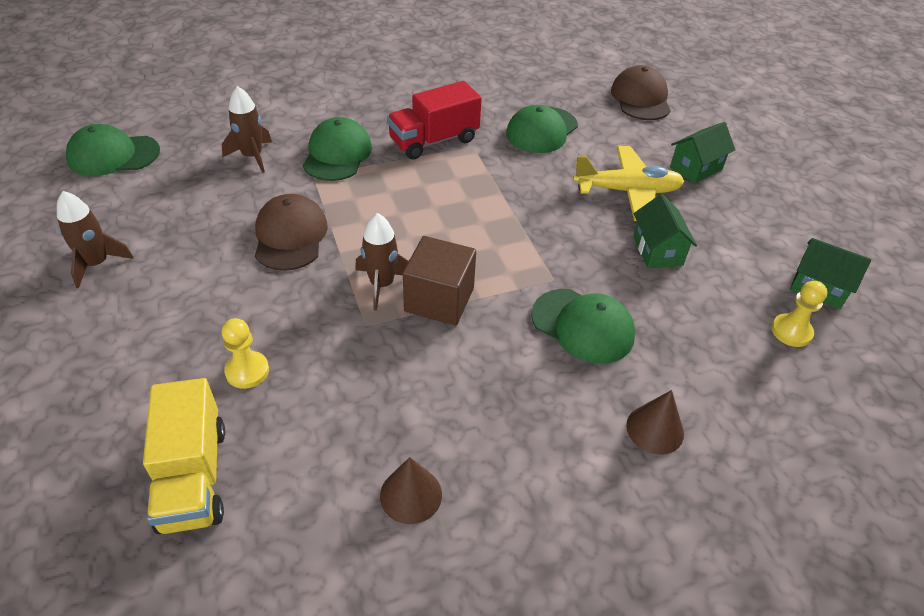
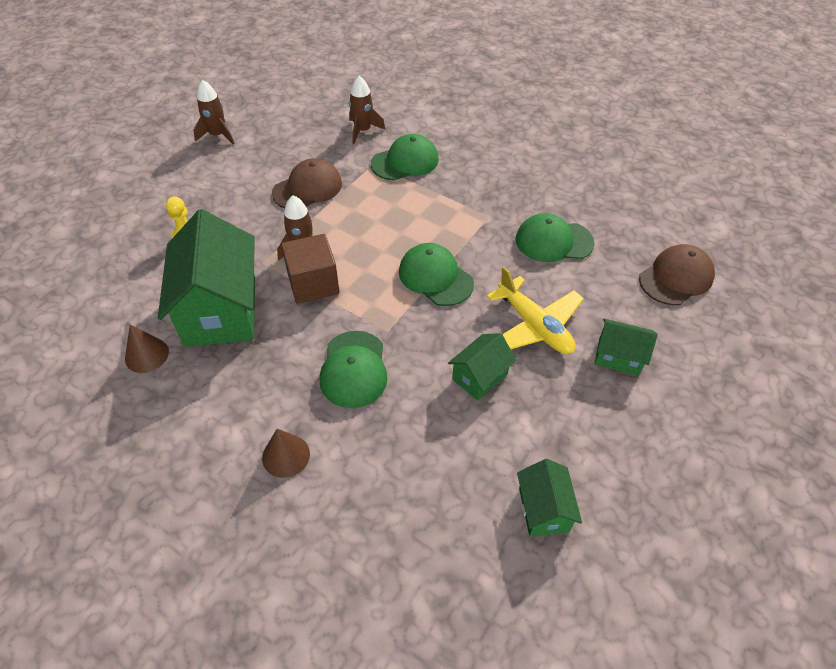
camera: 55 degrees right, 5 degrees up
(113, 155) = (306, 84): green cap -> green cap (435, 277)
(193, 477) = (102, 261): yellow truck -> none
(404, 392) = (221, 310): none -> green house
(434, 140) = (472, 195): red truck -> none
(791, 331) = (465, 507): yellow pawn -> none

